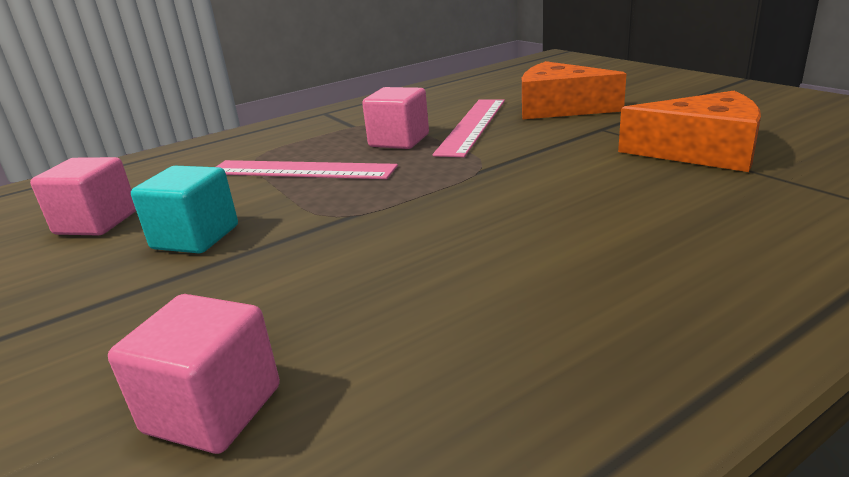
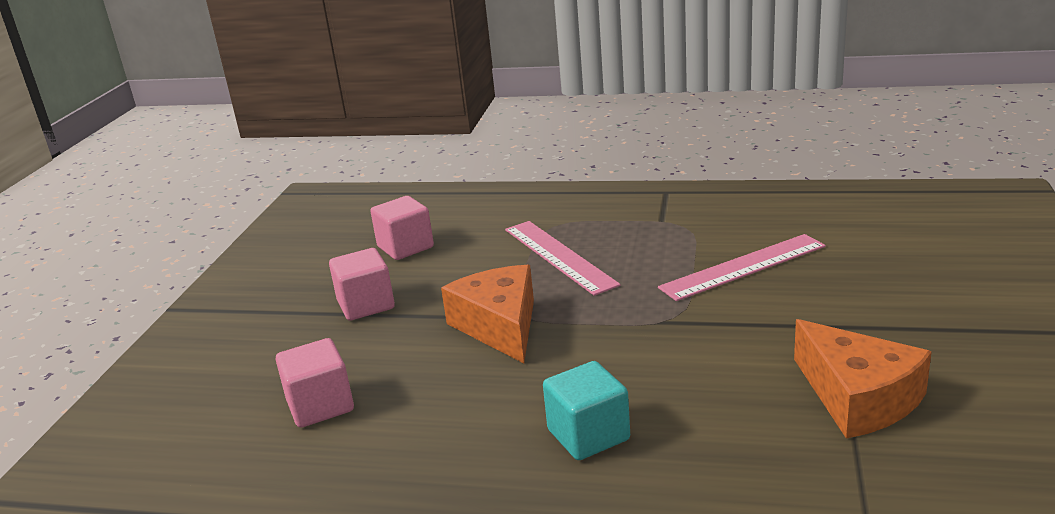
camera: 45 degrees right, 0 degrees up
(195, 237) = (433, 289): turquoise cube -> turquoise cube (588, 435)
(399, 141) = (663, 257): pink cube -> pink cube (366, 305)
(559, 108) = (853, 281): orange cheese -> orange cheese (499, 326)

